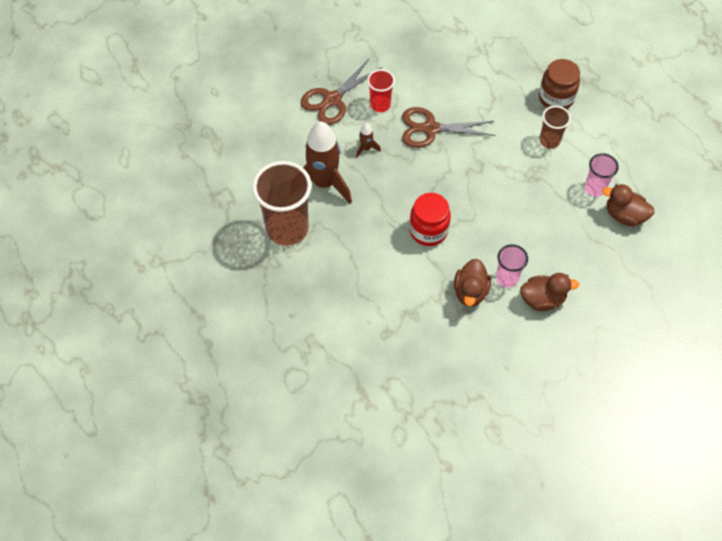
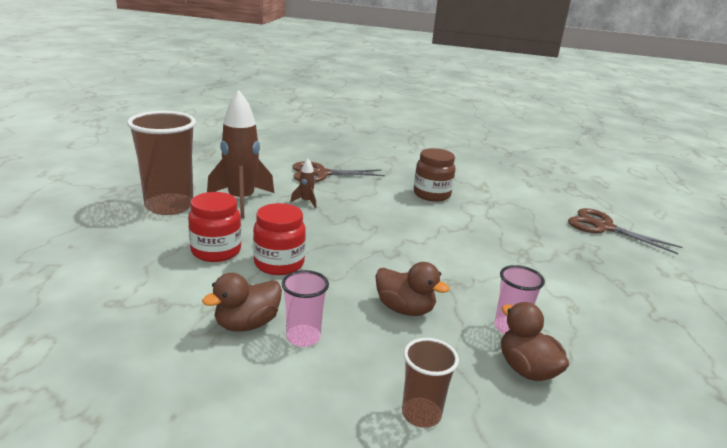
camera: 35 degrees right, 35 degrees down
(379, 249) = (216, 251): none -> red jar
(380, 105) = (355, 190): red cup -> none
(430, 129) = (379, 216): brown scissors -> brown scissors (604, 227)
(542, 299) = (317, 380): brown duck -> brown duck (404, 309)
(549, 141) = (493, 273): brown cup -> brown cup (421, 414)
(556, 98) = (534, 253): brown jar -> brown jar (431, 195)

